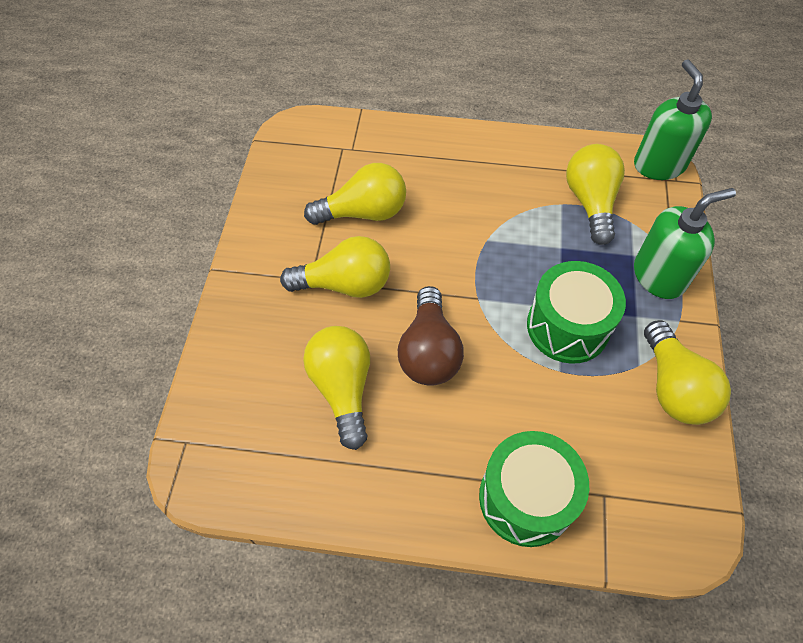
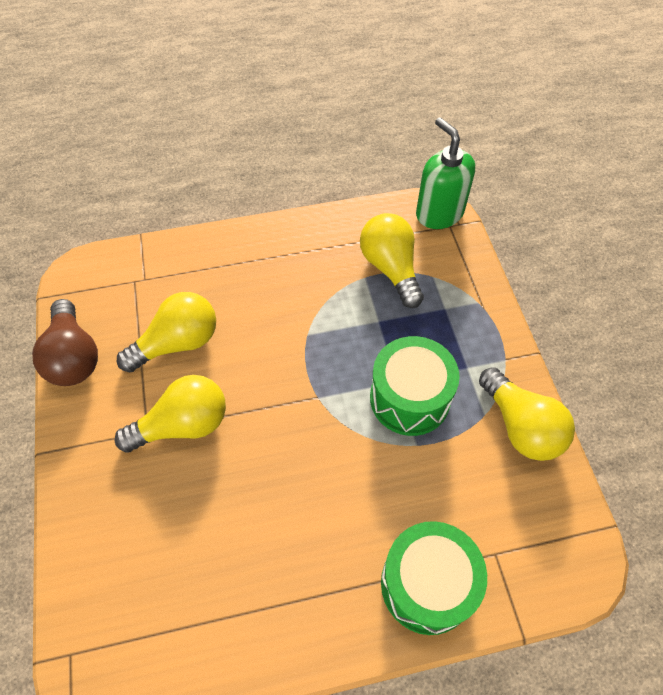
camera: 20 degrees left, 0 degrees up
(343, 388) = (216, 536): yellow light bulb -> none
(429, 351) = (288, 467): brown light bulb -> brown light bulb (73, 356)
(659, 276) = (474, 322): green soap dispenser -> none

